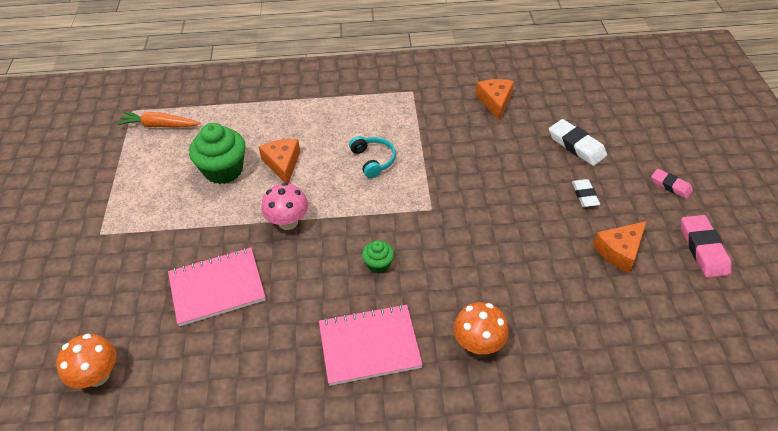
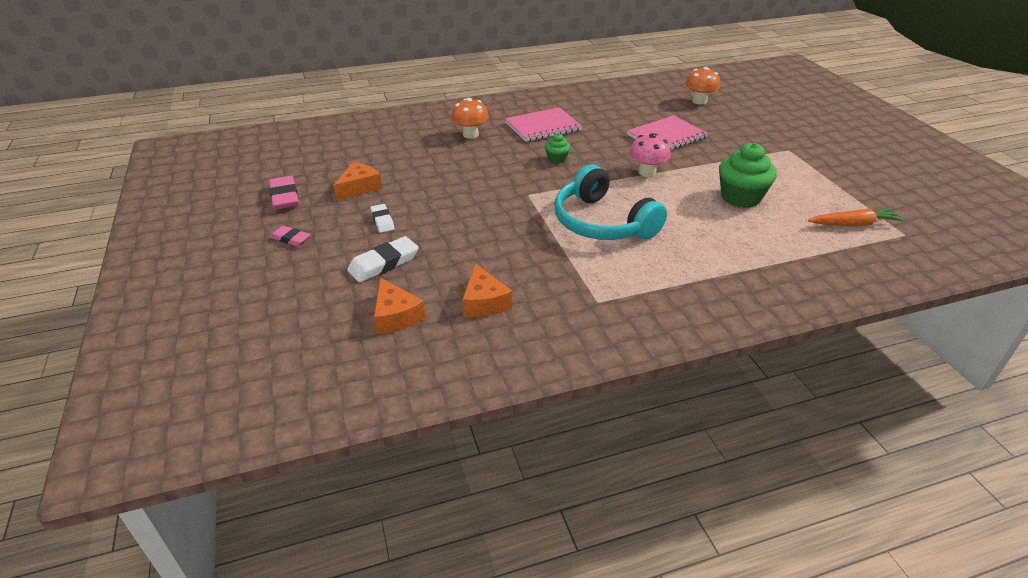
camera: 165 degrees right, 10 degrees down
(282, 164) = (690, 209): orange cheese -> orange cheese (396, 316)
(373, 160) = (602, 223): turquoise headphones -> turquoise headphones, size x2.03
(576, 146) = (384, 263): white eraser -> white eraser turned 75 degrees counterclockwise

